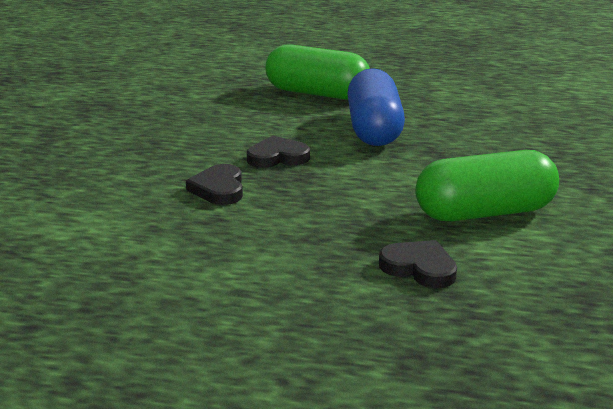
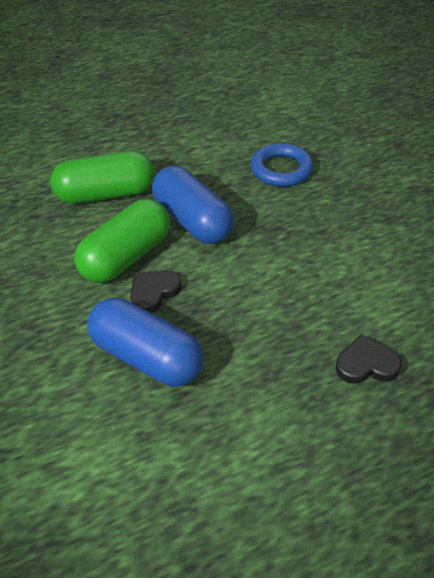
camera: 35 degrees left, 20 degrees up
(219, 189) = (147, 357): black heart -> blue capsule
(484, 212) = (351, 280): green capsule -> green capsule (126, 257)
(512, 125) = (281, 169): none -> blue ring

